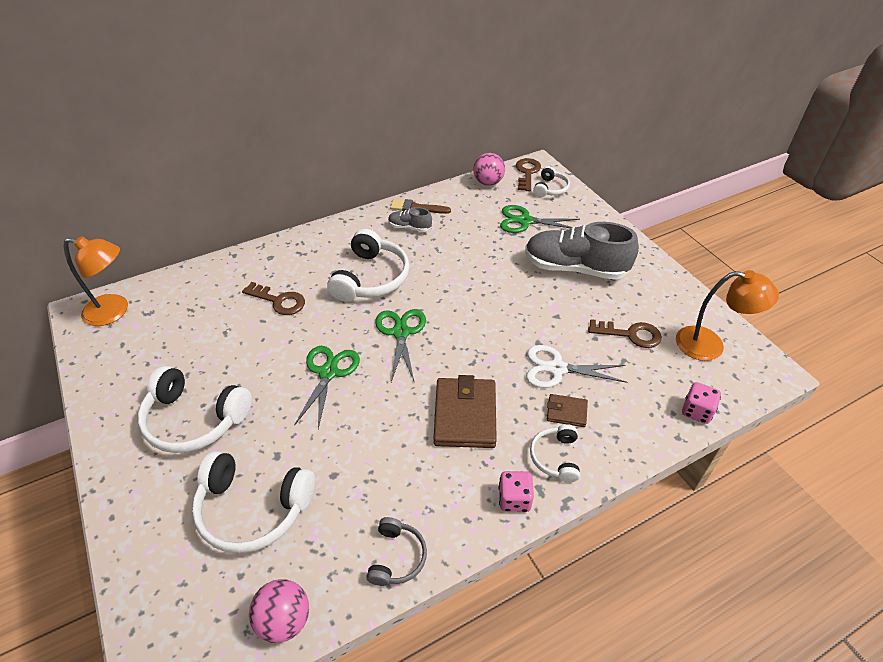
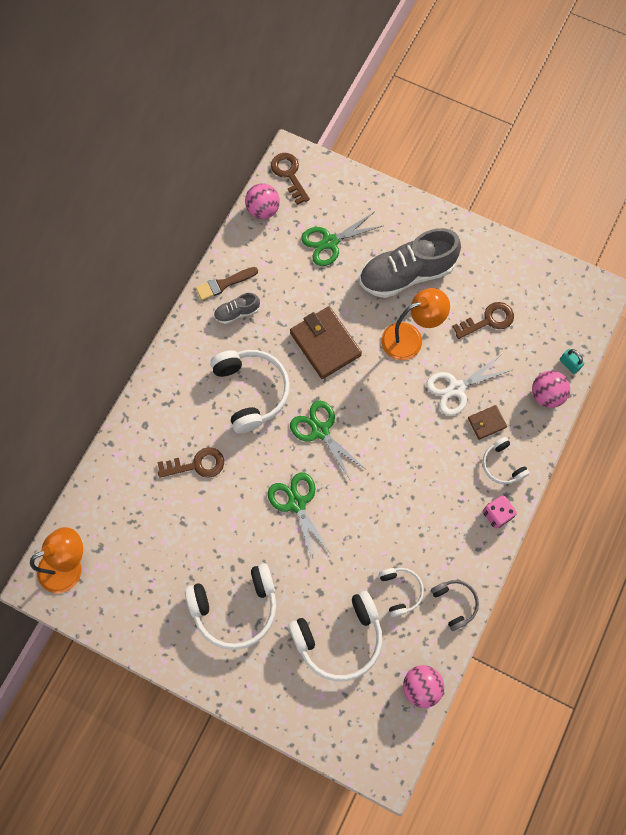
camera: 35 degrees left, 25 degrees up
(465, 415) = (421, 472): brown wallet -> brown wallet (325, 344)
(550, 188) = (324, 184): white headphones -> white headphones (400, 591)
(651, 423) = (546, 395): none -> pink ball
(696, 411) = (569, 364): pink dice -> turquoise padlock
(710, 345) = (548, 295): orange lamp -> orange lamp (410, 338)

